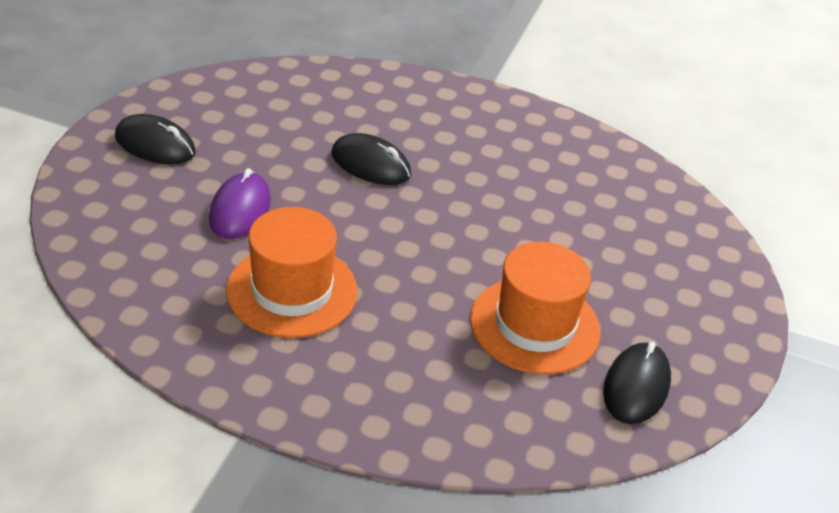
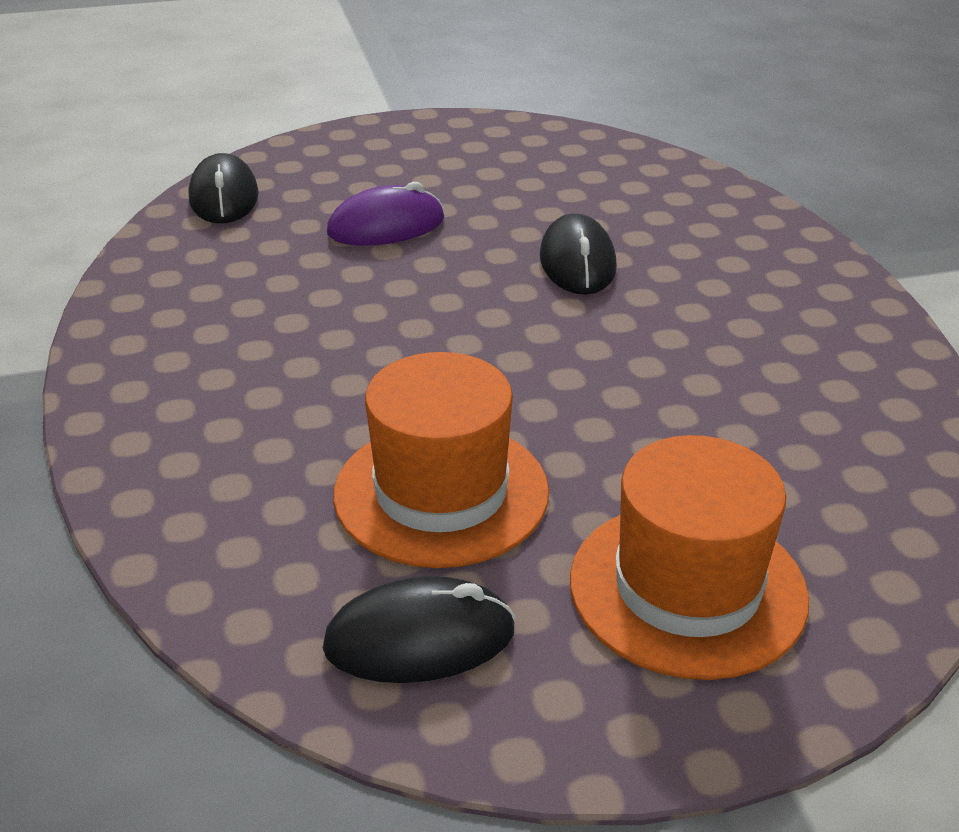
camera: 60 degrees right, 5 degrees down
(155, 145) = (421, 150): black mouse -> black mouse (224, 197)
(292, 290) = (296, 303): orange hat -> orange hat (687, 588)

